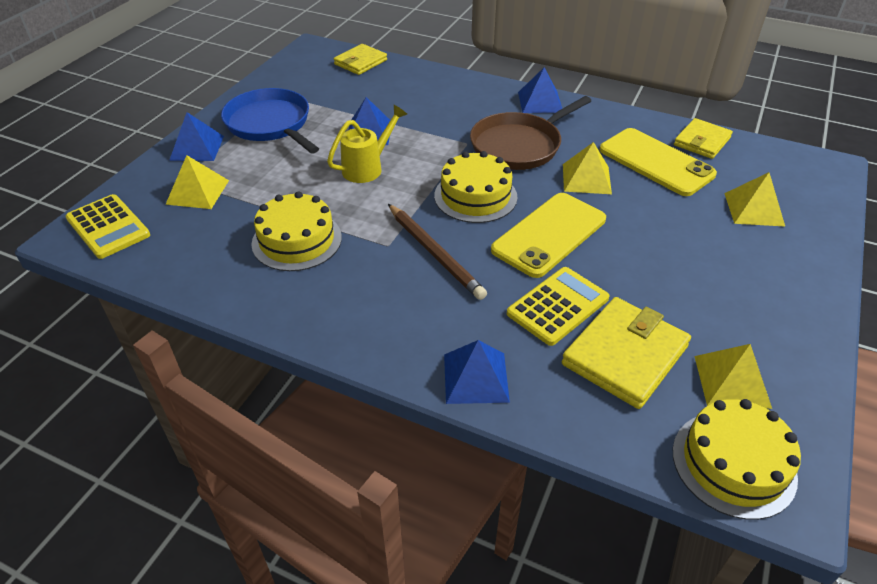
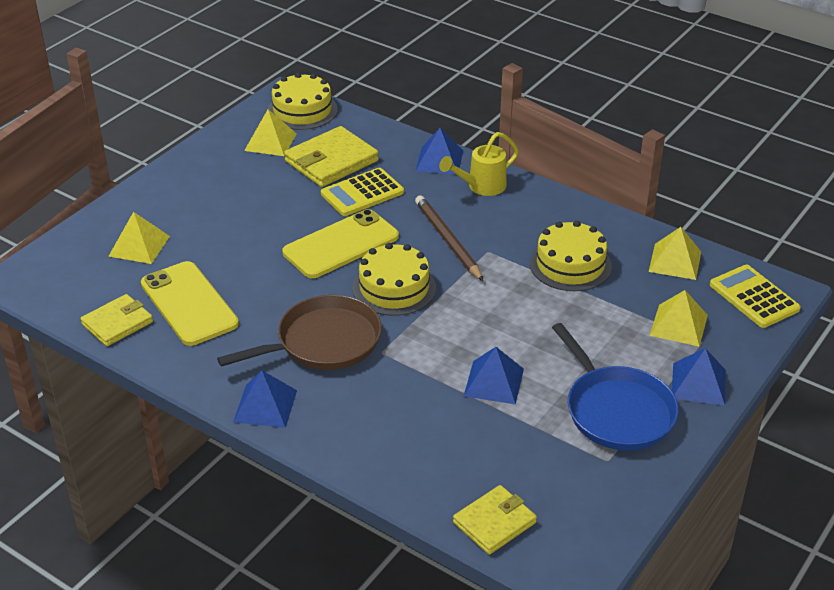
camera: 170 degrees left, 5 degrees down
(367, 168) = (499, 333): yellow watering can -> yellow watering can (481, 187)
(586, 179) = (274, 294): yellow pyramid -> yellow pyramid (675, 261)

